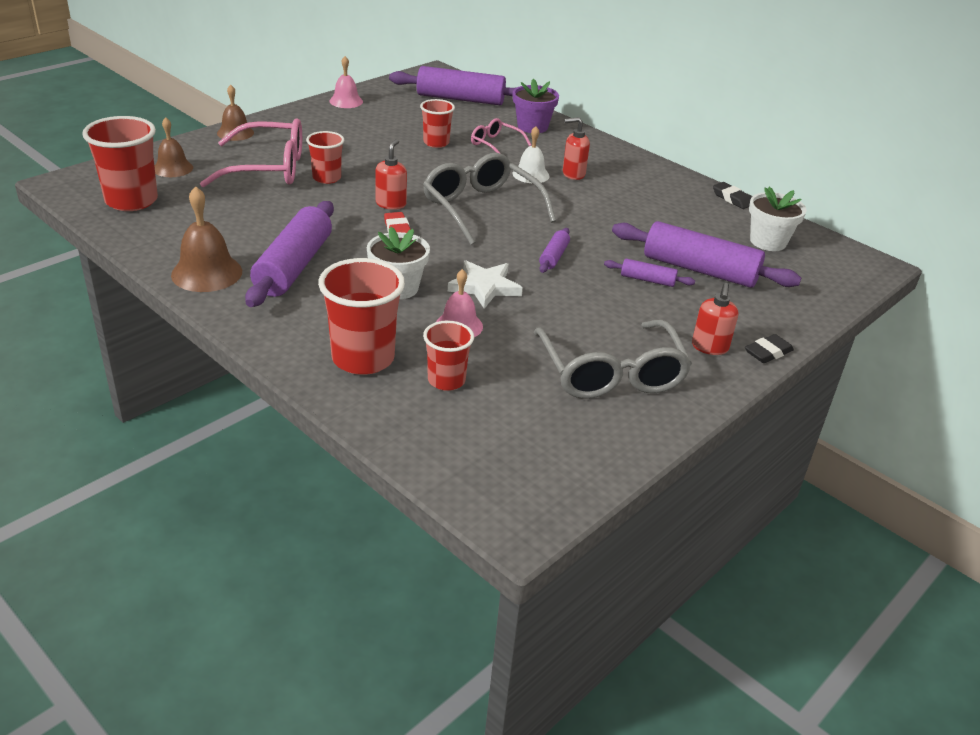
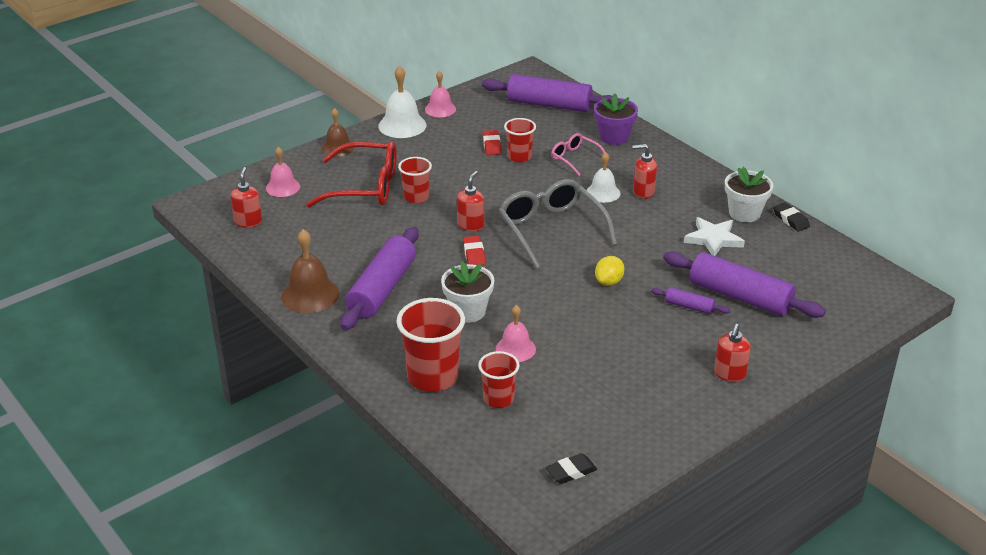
camera: 10 degrees right, 0 degrees up
(131, 201) = (248, 222): red cup -> red soap dispenser
(173, 168) = (283, 187): brown bell -> pink bell
(267, 168) = (364, 187): pink glasses -> red glasses
(306, 114) = (402, 125): none -> white bell
(405, 132) = (492, 145): none -> red eraser
(484, 287) = (543, 311): white star -> white star (713, 239)
(553, 257) = (609, 282): purple rolling pin -> yellow lemon
(610, 372) = (637, 395): grey glasses -> none
(768, 241) = (812, 267): white flower pot -> white flower pot (744, 213)
(768, 352) = (780, 380): black eraser -> black eraser (571, 472)

